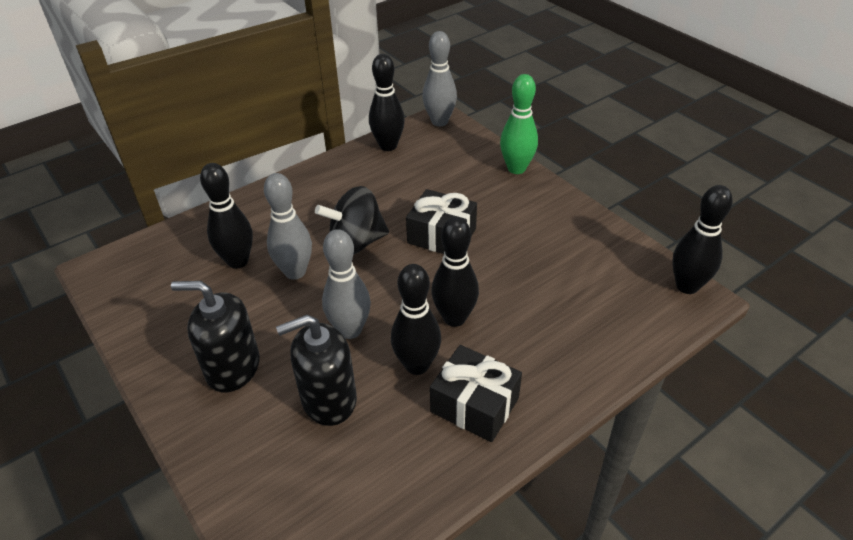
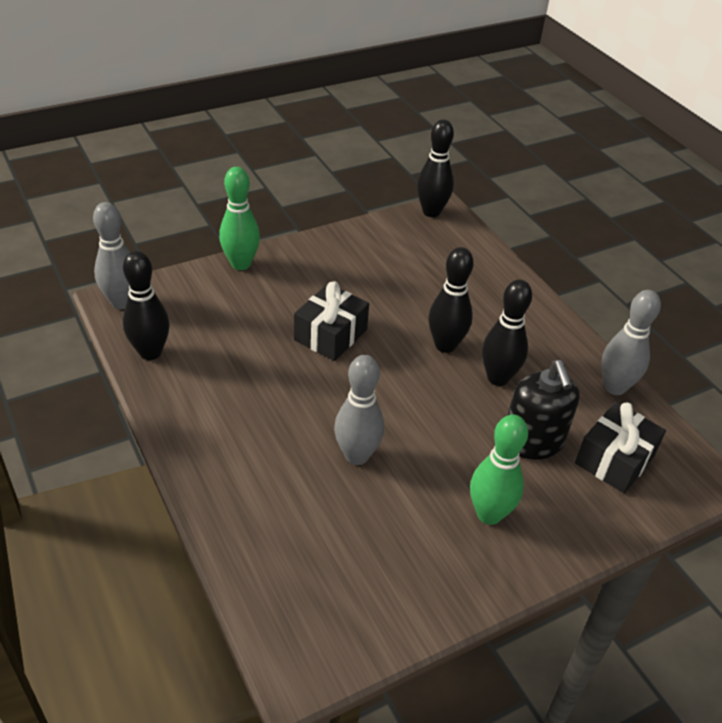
camera: 85 degrees left, 0 degrees up
(233, 367) = (489, 514): black soap dispenser -> green bowling pin
(238, 261) = (325, 508): black bowling pin -> none
(350, 330) = (450, 418): grey bowling pin -> grey bowling pin (614, 387)
(356, 242) = (322, 400): black spinning top -> none
(474, 405) = (542, 350): black gift -> black gift (614, 459)

